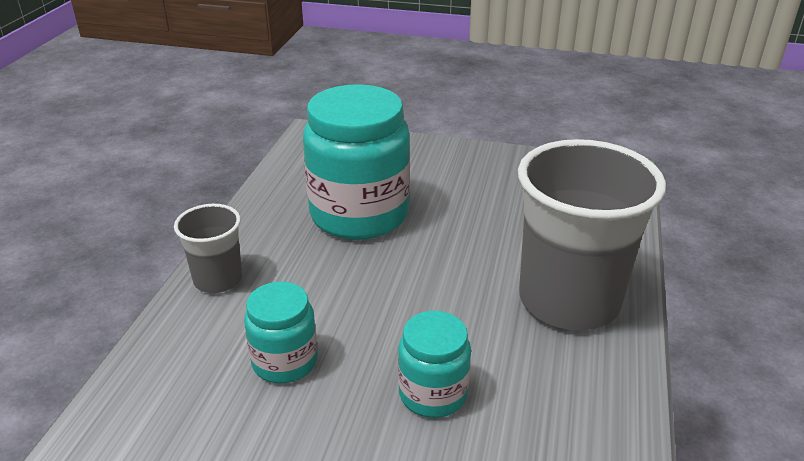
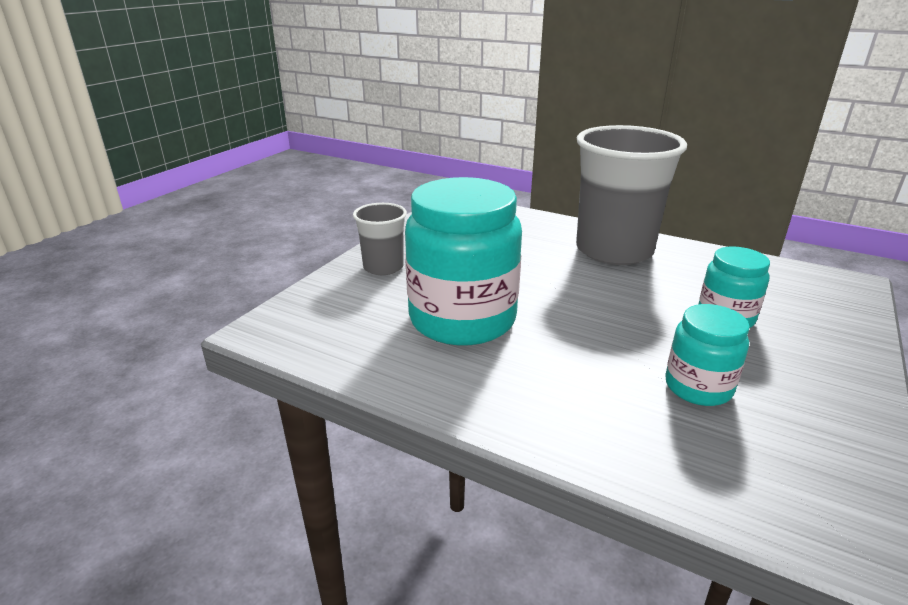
camera: 75 degrees left, 5 degrees down
(218, 279) = (558, 426): grey cup -> grey cup (383, 267)

